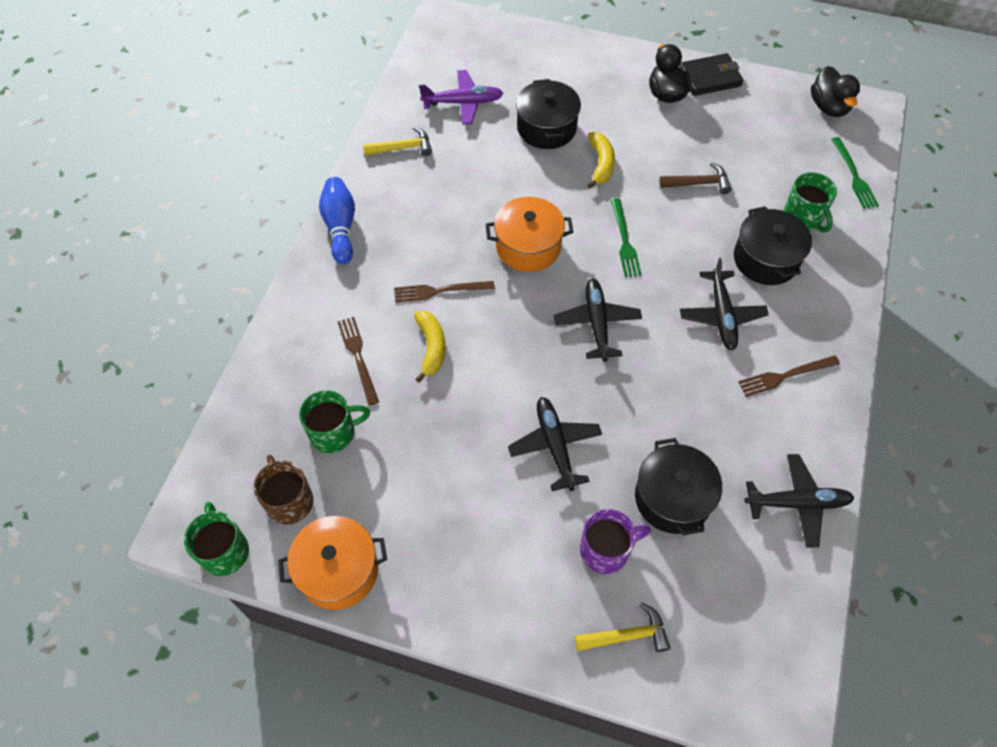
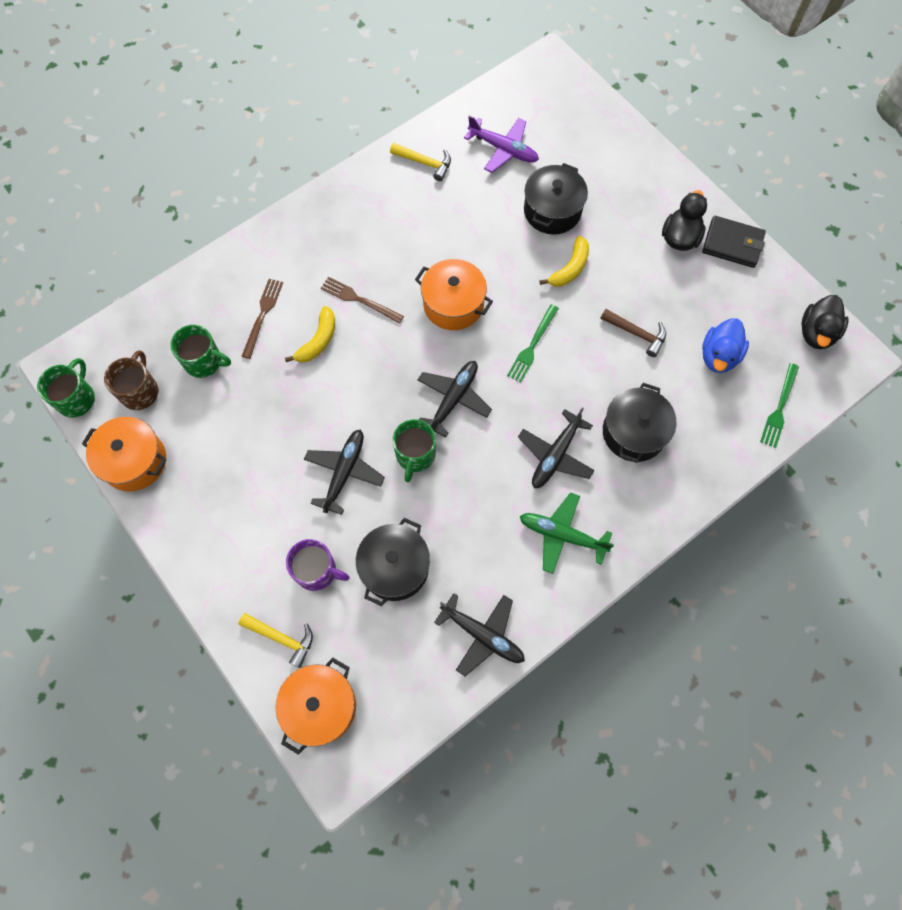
camera: 35 degrees right, 10 degrees up
(340, 227) = (328, 204): blue bowling pin -> none
(717, 671) = (320, 706): none -> orange pot
(775, 164) = (719, 356): none -> blue duck
(785, 376) = (562, 535): brown fork -> green plane
(803, 217) = (699, 416): green mug -> green mug (415, 455)

